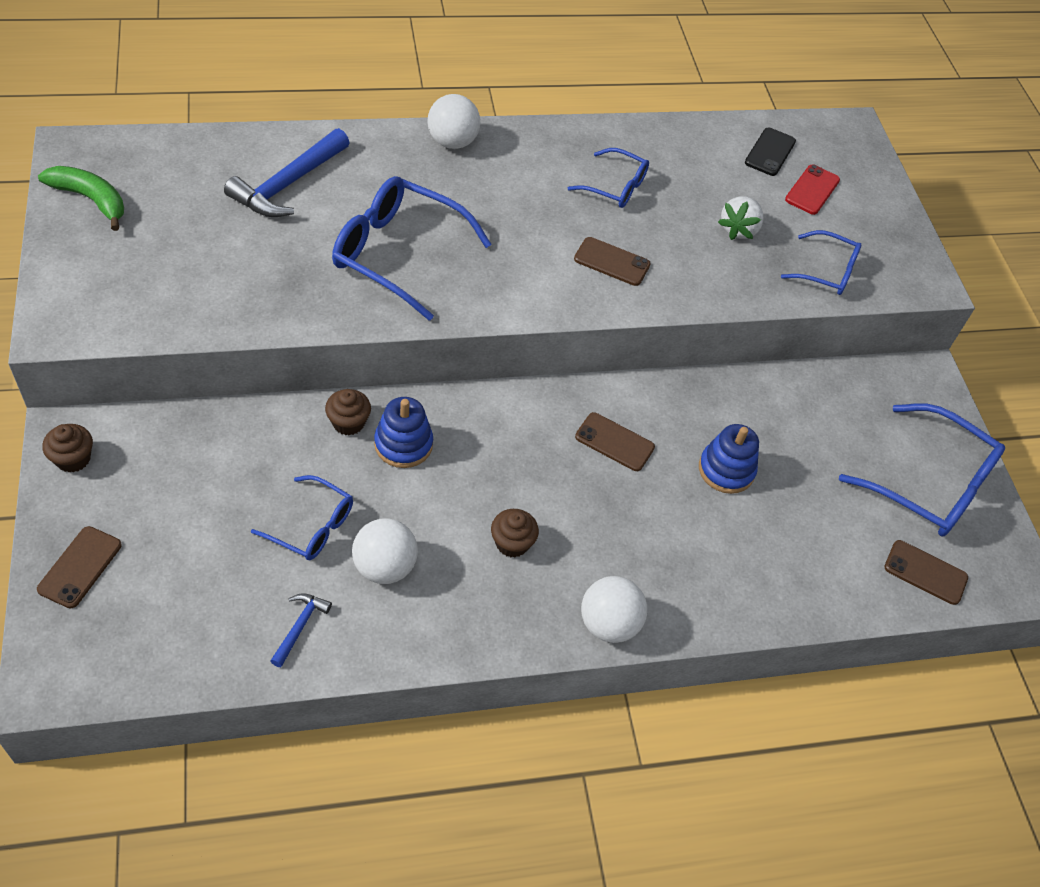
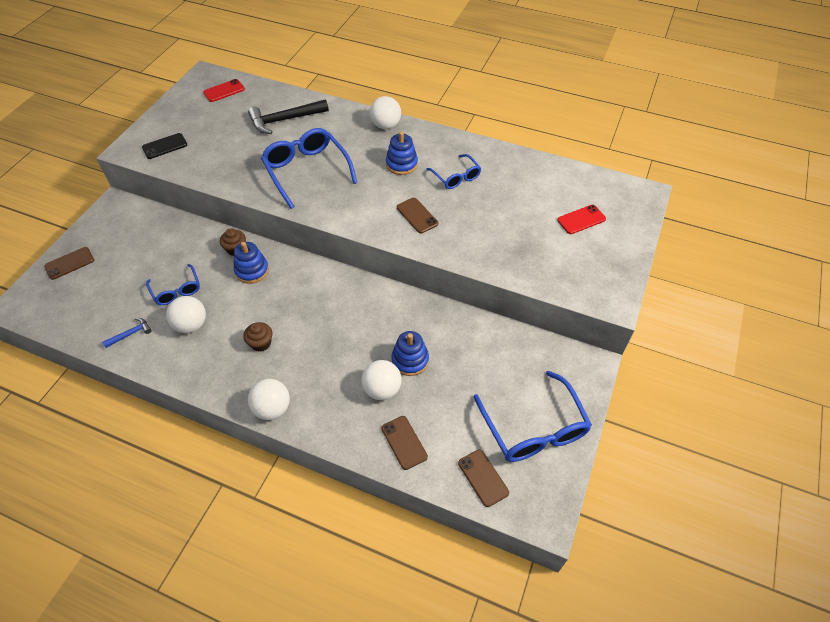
camera: 40 degrees right, 0 degrees up
(73, 459) = (108, 215): brown cupcake -> none
(91, 200) = (191, 99): green banana -> none
(136, 167) = (224, 91): none -> red phone
(288, 184) = (284, 120): blue hammer -> black hammer
(526, 194) = (401, 164): none -> blue stacking toy
(614, 442) = (360, 317): brown phone -> brown phone (404, 442)
(725, 525) = (382, 389): none -> white ball
(738, 230) = (510, 225): white strawberry -> none
(770, 152) = (572, 189): black phone -> black phone (165, 146)
(826, 271) = (546, 269): blue glasses -> none

